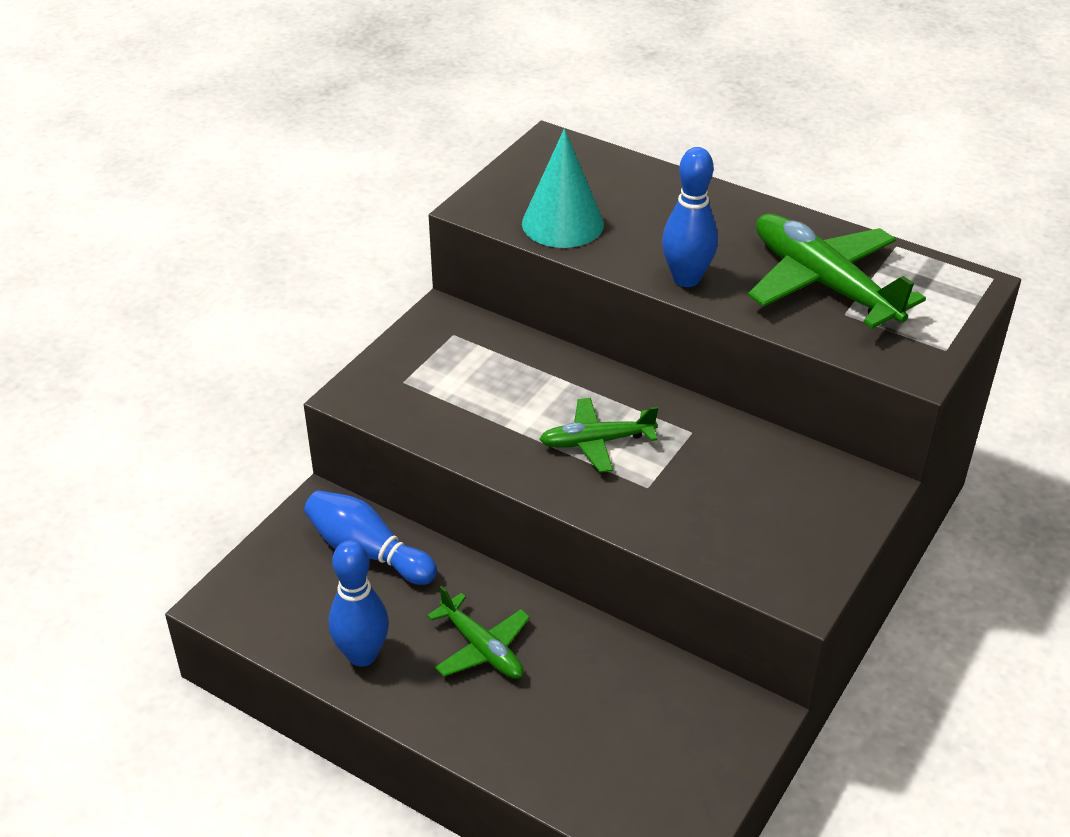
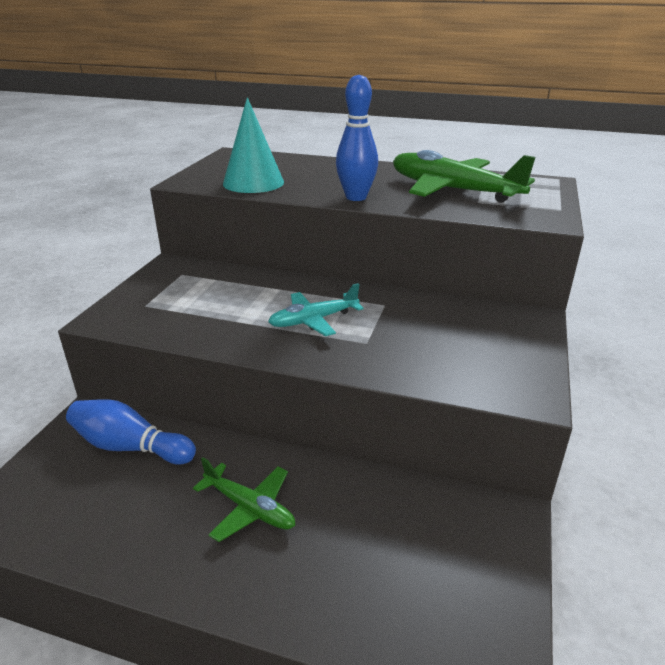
camera: 15 degrees left, 10 degrees down
(362, 655) = (133, 539): blue bowling pin -> none
(597, 442) = (314, 320): green plane -> turquoise plane

